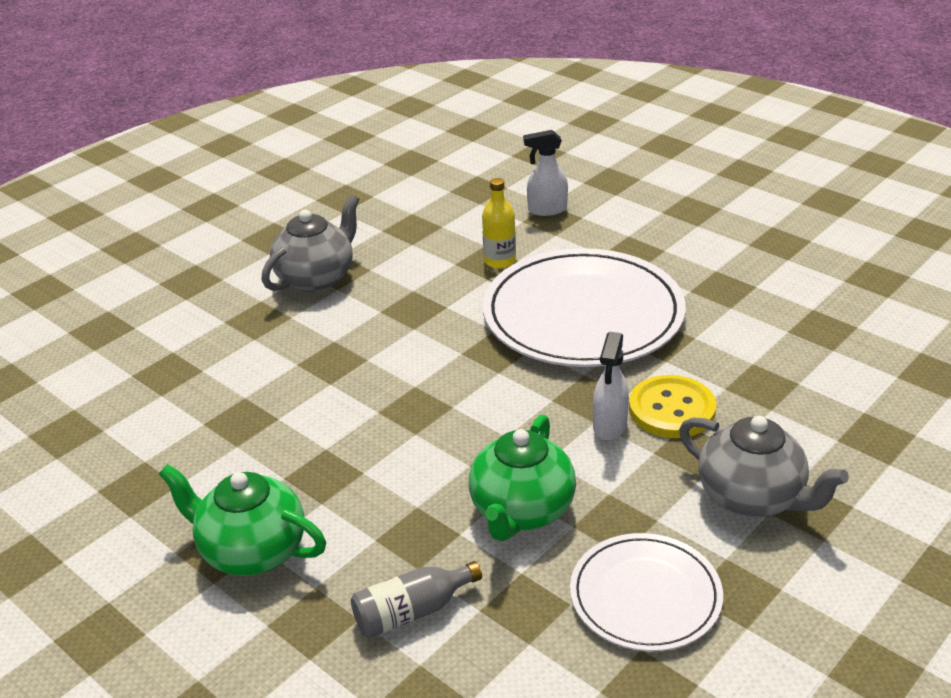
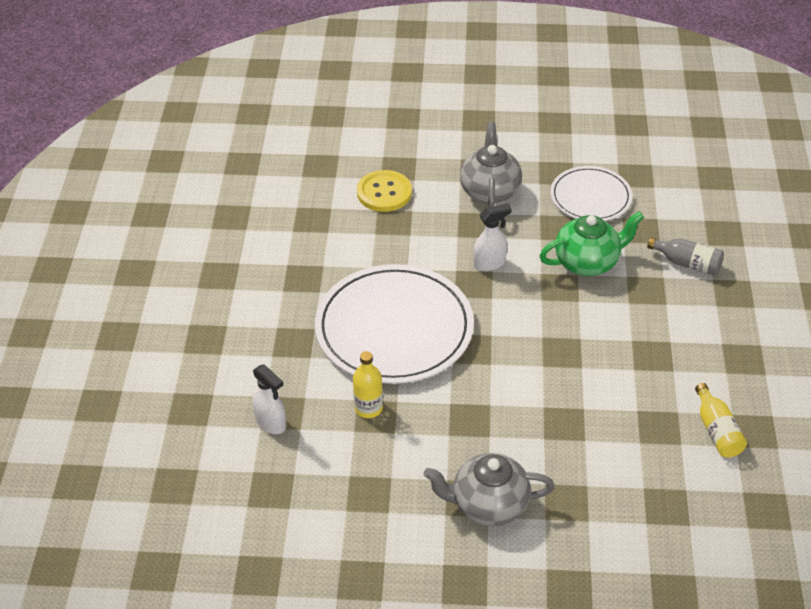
camera: 130 degrees left, 10 degrees up
(178, 459) = (717, 431): none -> yellow bottle
(252, 551) = (728, 345): green teapot -> none
(672, 409) = (450, 246): yellow button -> yellow button (384, 193)

